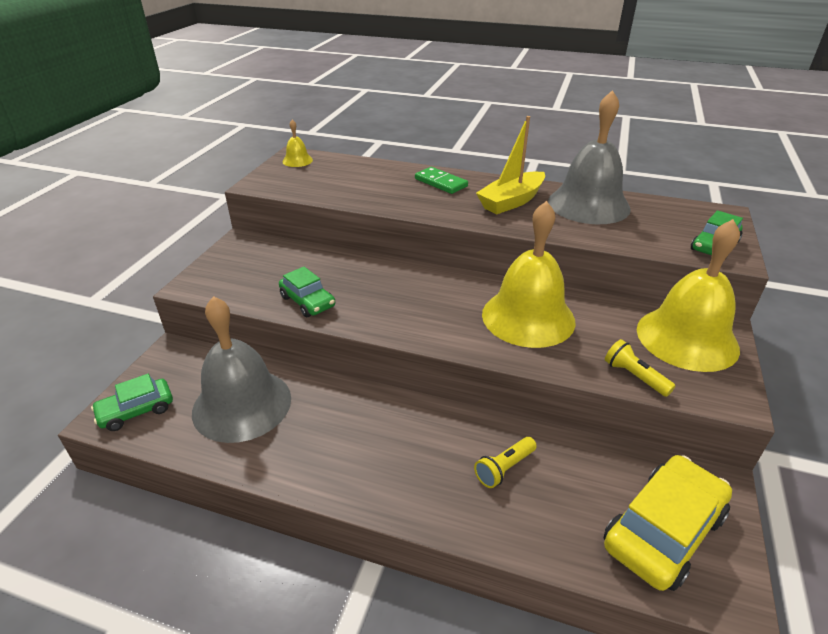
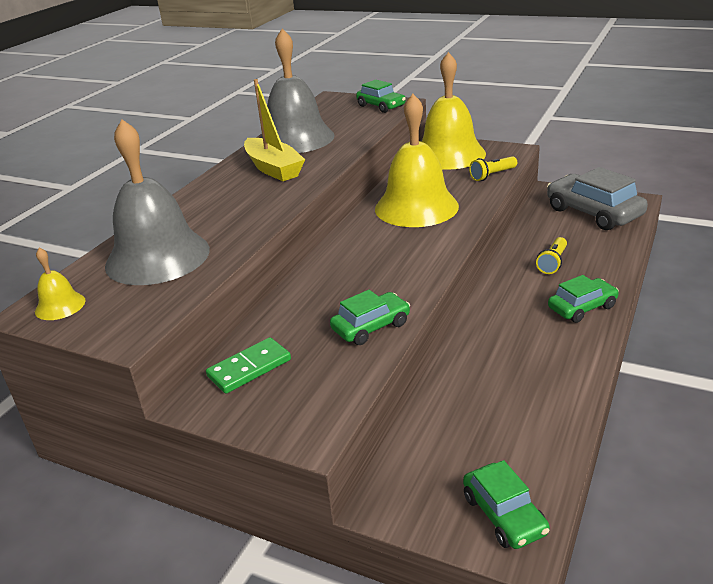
camera: 80 degrees left, 5 degrees down
(242, 404) = (488, 417): grey bell -> grey bell (157, 257)
(405, 488) = (582, 307): none -> green car
(441, 183) = (208, 202): green domino -> green domino (249, 368)
(504, 468) = (552, 263): yellow flashlight -> yellow flashlight turned 60 degrees clockwise
(663, 531) = (593, 212): yellow car -> grey car

